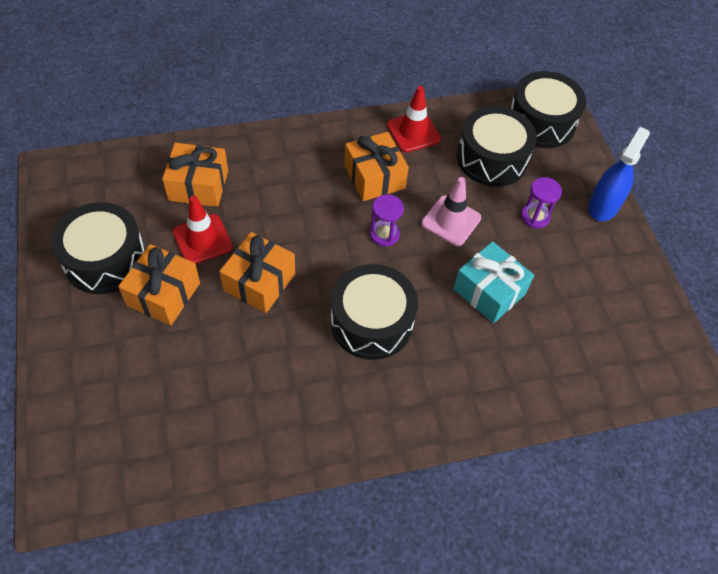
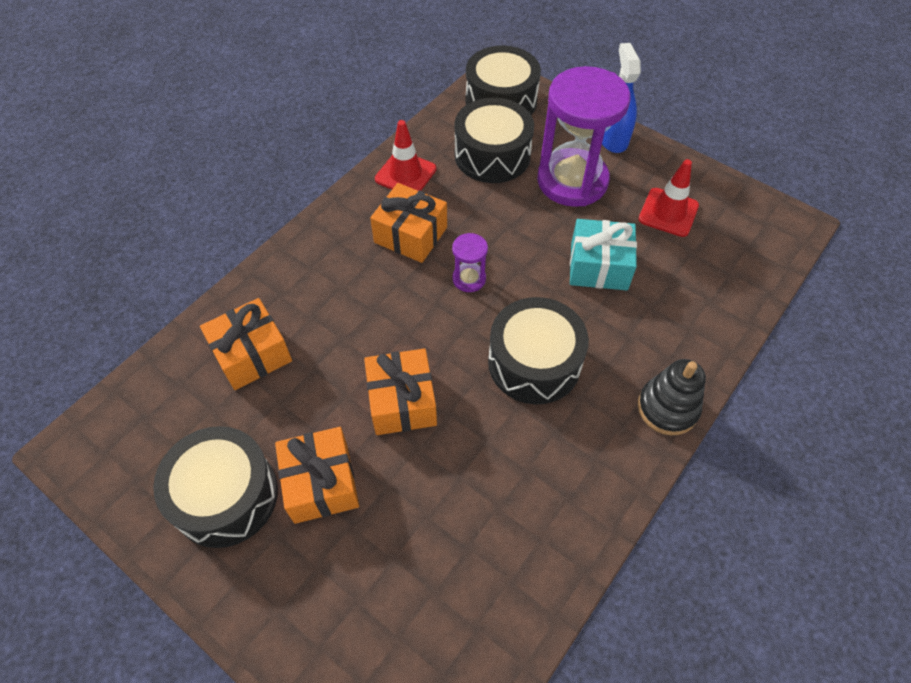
camera: 35 degrees left, 0 degrees up
(202, 239) = (308, 402): red traffic cone -> red traffic cone (668, 212)
(435, 423) = (667, 408): none -> black stacking toy
(451, 221) = (511, 229): pink traffic cone -> none
(535, 217) = (572, 181): purple hourglass -> purple hourglass, size x2.32

